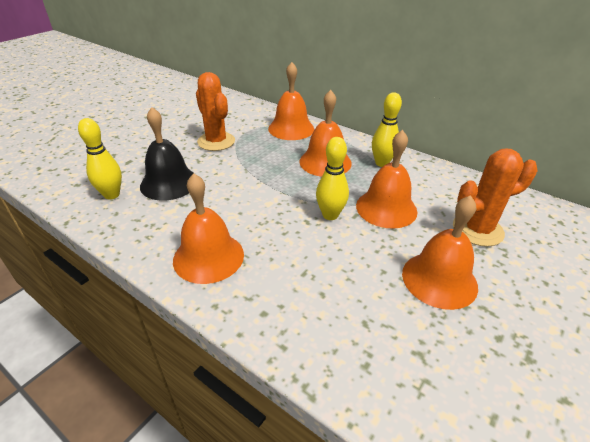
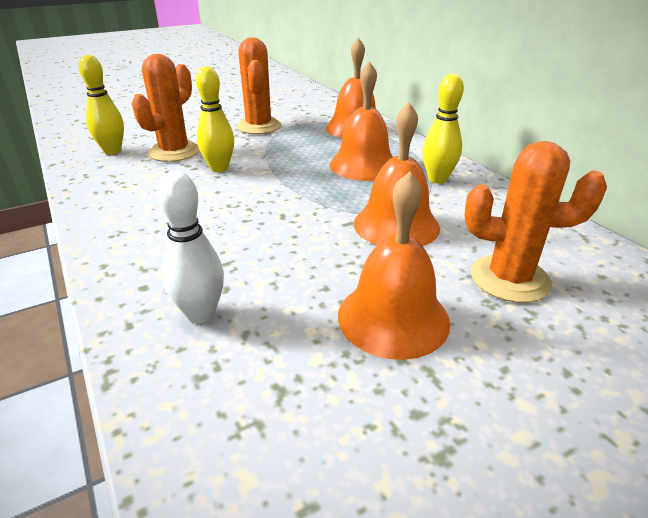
camera: 25 degrees right, 5 degrees down
(169, 183) = (174, 152): black bell -> orange cactus
(208, 257) = (143, 221): orange bell -> none
(324, 320) = (201, 314): none -> white bowling pin
(330, 215) = (316, 216): yellow bowling pin -> yellow bowling pin (219, 168)

